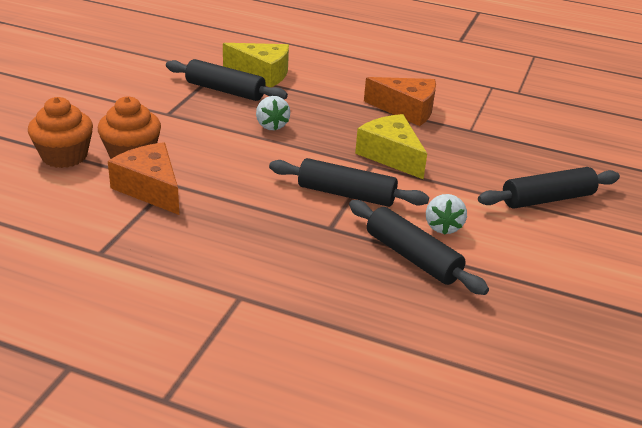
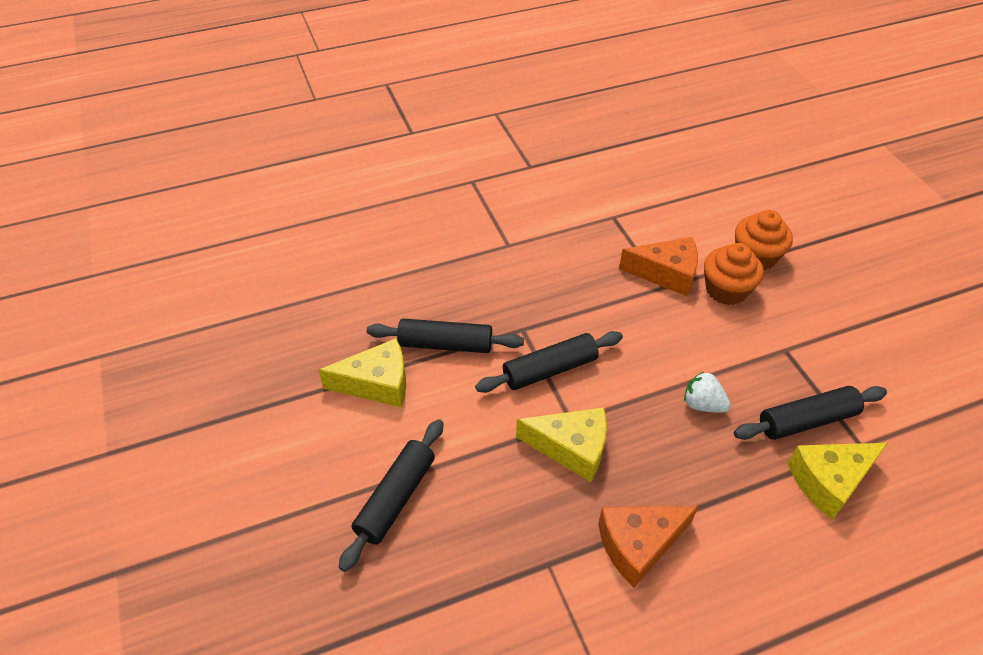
camera: 140 degrees right, 15 degrees up
(443, 227) = (451, 390): white strawberry -> none
(505, 266) = (377, 383): none -> yellow cheese

